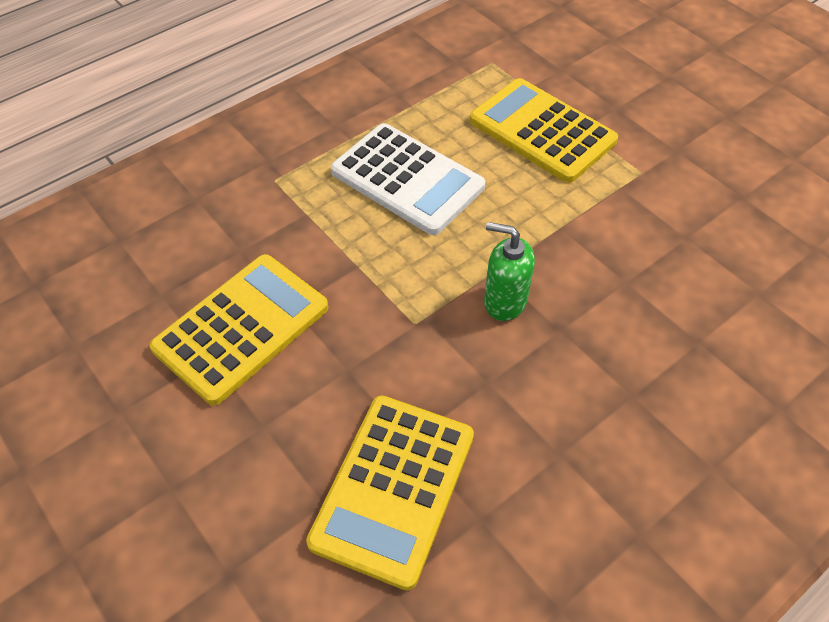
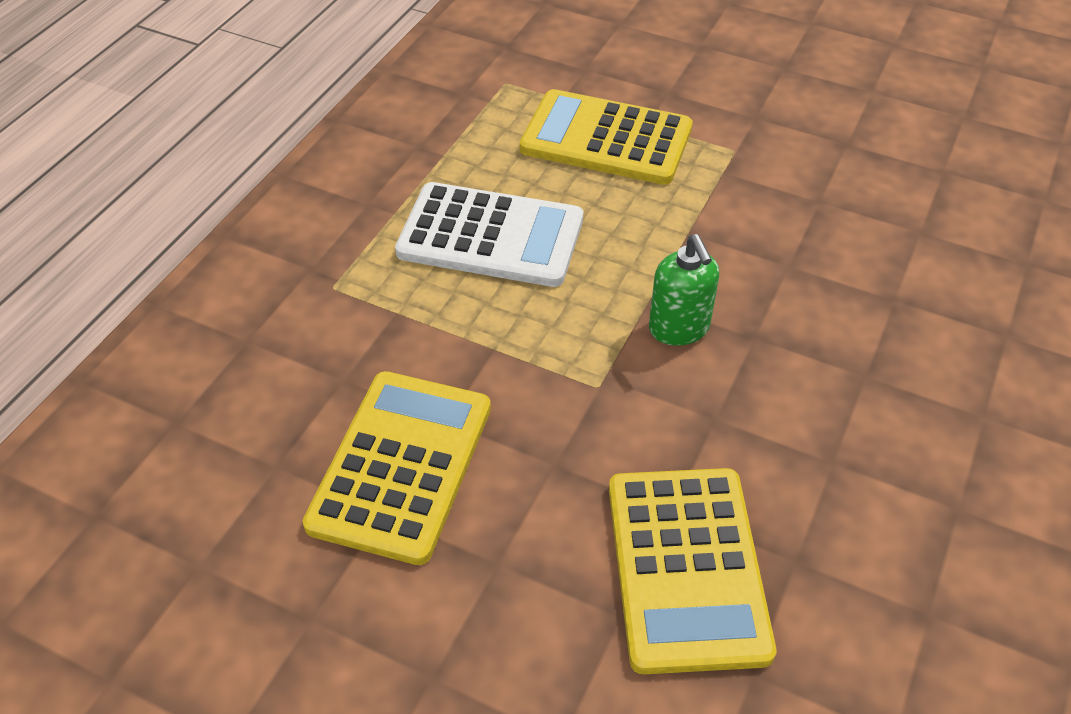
camera: 25 degrees left, 5 degrees down
(504, 301) = (679, 328): green soap dispenser -> green soap dispenser turned 105 degrees counterclockwise

